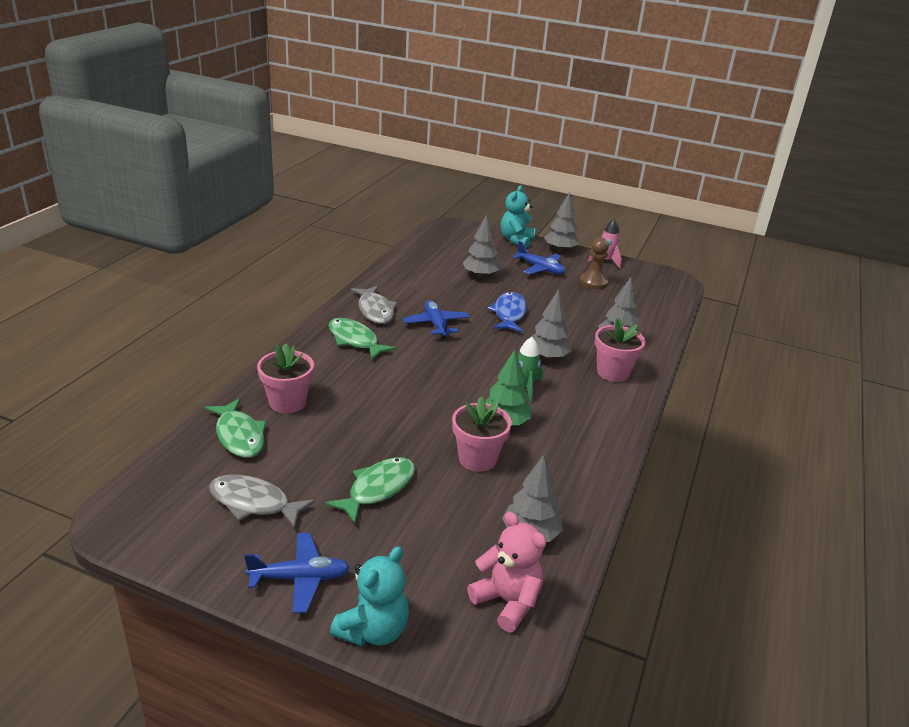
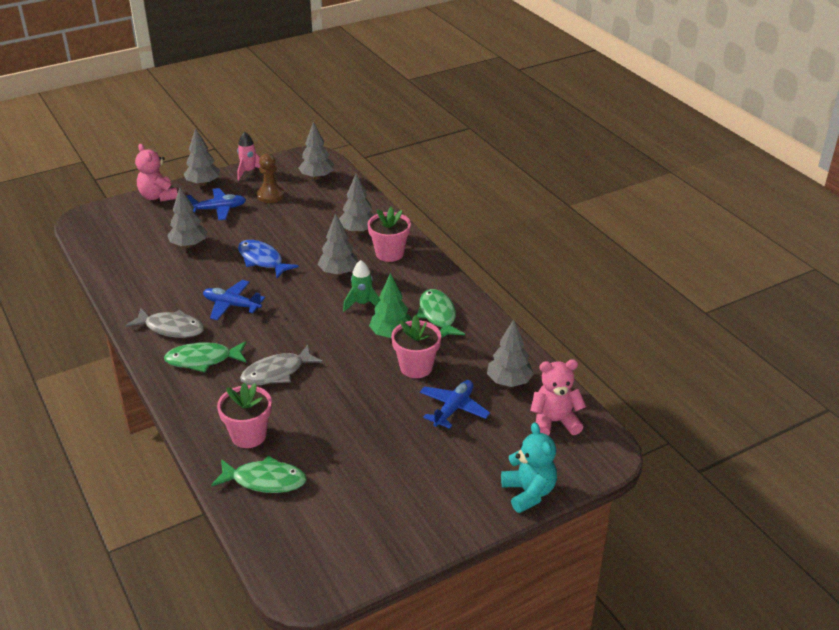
camera: 50 degrees left, 5 degrees up
(254, 503) = (355, 503): grey fish -> grey fish (277, 373)
(300, 578) = (454, 509): blue plane -> blue plane (453, 409)
(378, 489) = (400, 431): green fish -> green fish (438, 315)
(516, 240) = (158, 196): turquoise teddy bear -> pink teddy bear
(652, 292) = (317, 177): none -> grey tree

